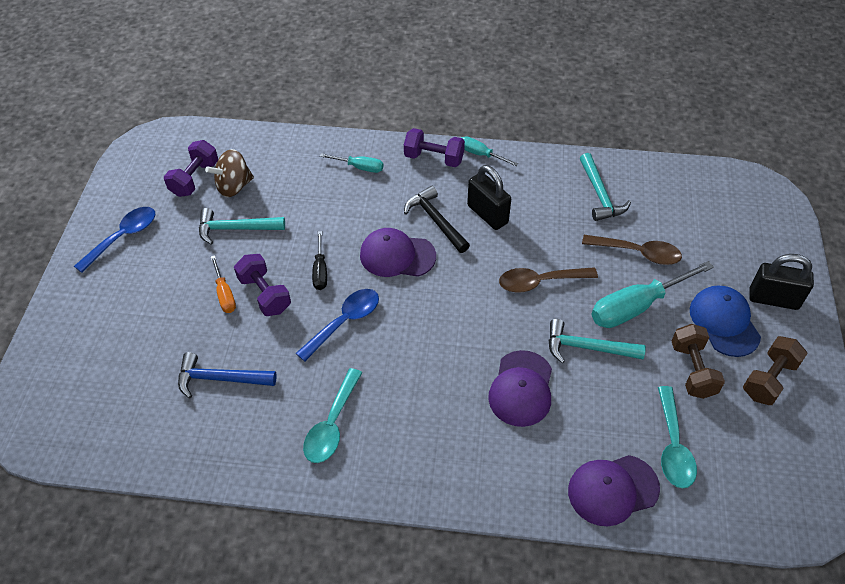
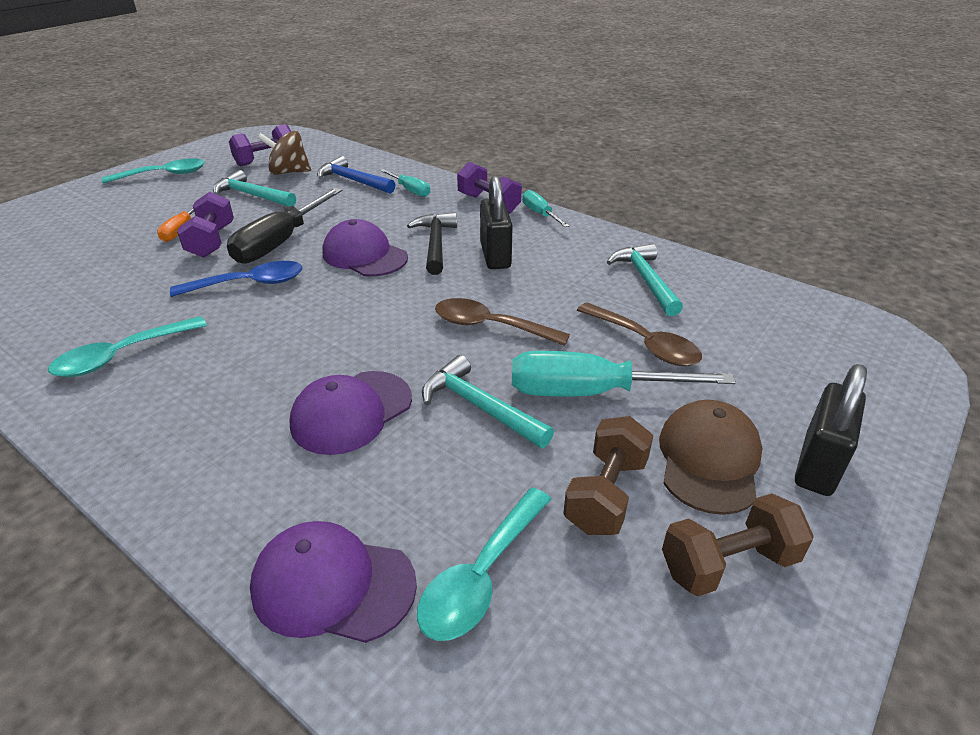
camera: 30 degrees right, 15 degrees down
(123, 237) = (164, 175): blue spoon -> turquoise spoon
(220, 379) = (89, 282): blue hammer -> blue hammer (353, 181)
(320, 270) = (281, 242): black screwdriver -> black screwdriver, size x1.89
(600, 195) = (645, 280): turquoise hammer -> turquoise hammer turned 150 degrees clockwise
(724, 322) = (709, 459): blue cap -> brown cap
(773, 299) = (818, 465): black padlock -> black padlock turned 75 degrees clockwise

